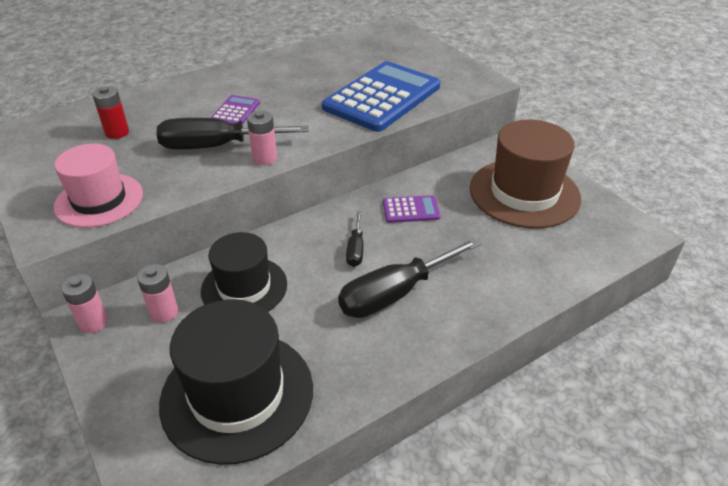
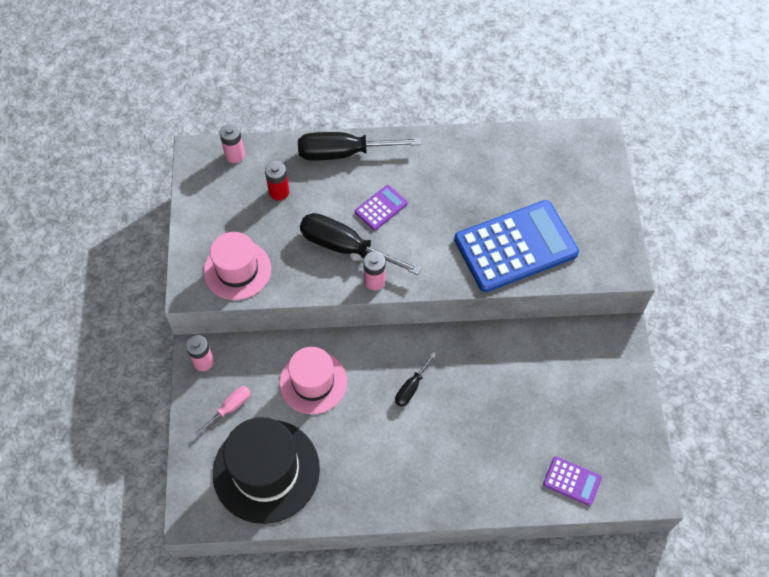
camera: 30 degrees right, 20 degrees up
(153, 352) = (230, 408): none -> pink screwdriver
(164, 312) = (250, 377): pink battery -> pink battery (235, 155)
(244, 287) = (313, 382): black hat -> pink hat
(395, 293) = (414, 445): black screwdriver -> black screwdriver (343, 153)
(411, 210) = (480, 368): purple calculator -> purple calculator (572, 481)
(524, 193) = (587, 398): brown hat -> none

